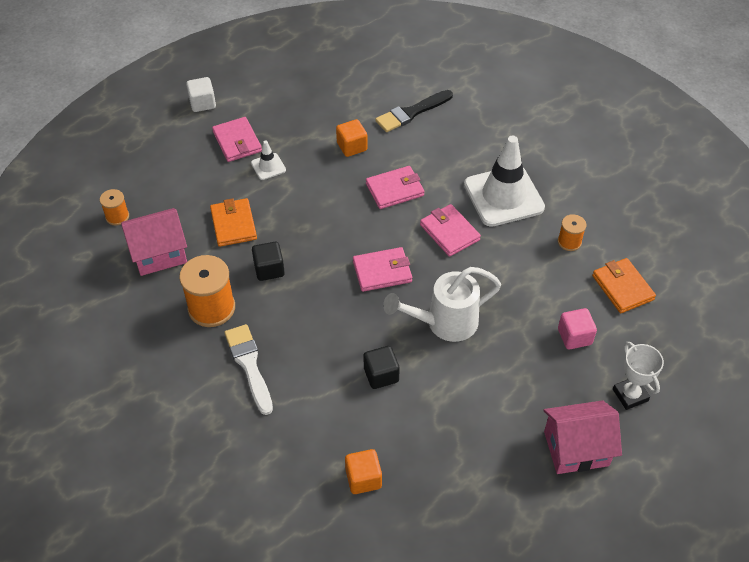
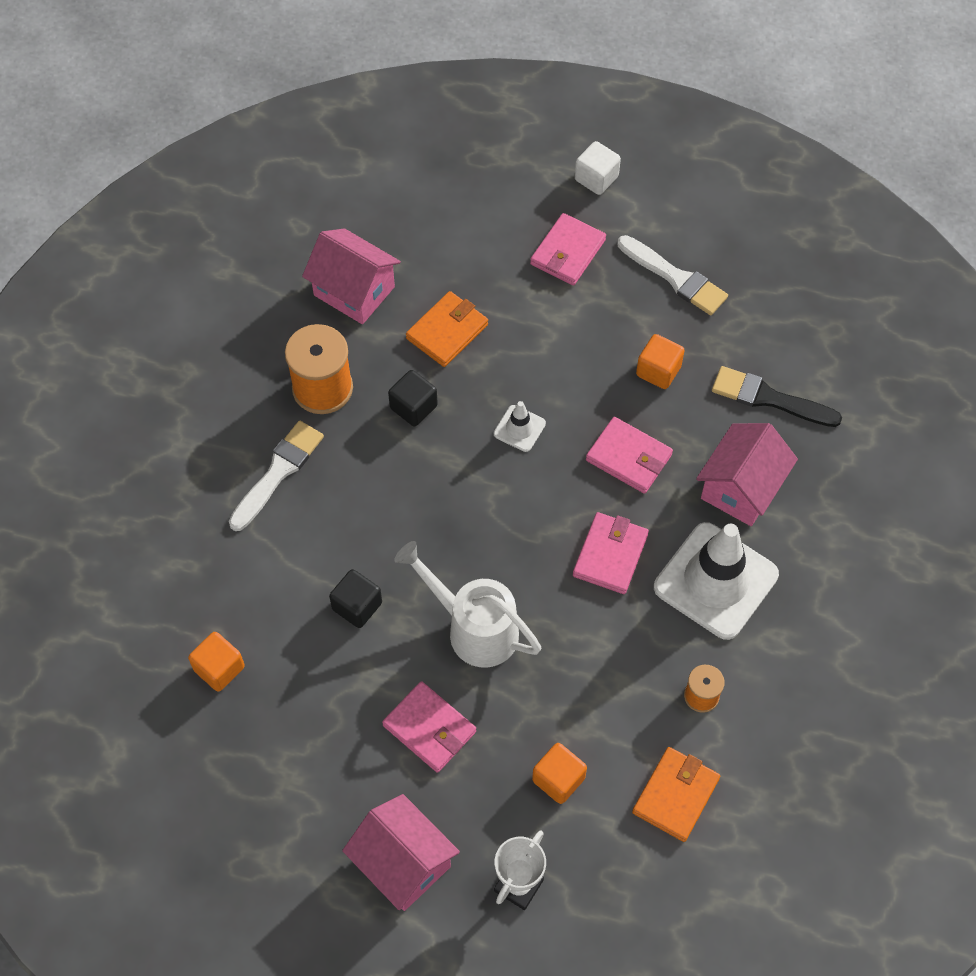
camera: 55 degrees right, 10 degrees up
(117, 216) = (372, 218): orange spool -> none
(268, 166) = (556, 307): white traffic cone -> white traffic cone (519, 428)
(300, 107) = (675, 278): none -> white brush
(382, 271) = (497, 520): pink wallet -> pink wallet (429, 728)
(456, 154) = (741, 488): none -> pink house
(574, 337) = (558, 779): pink cube -> orange cube

